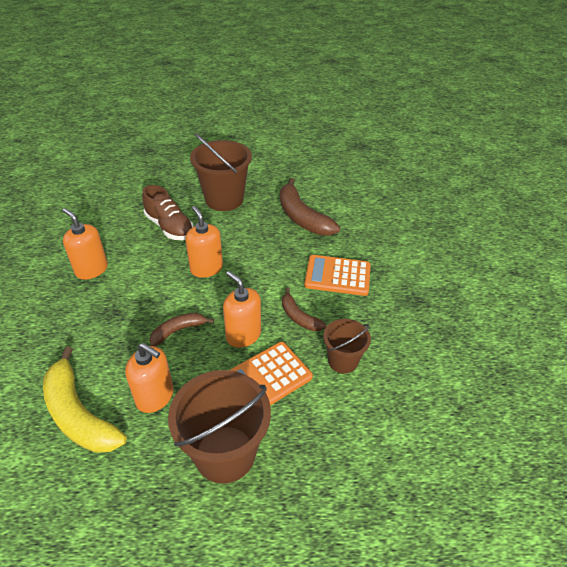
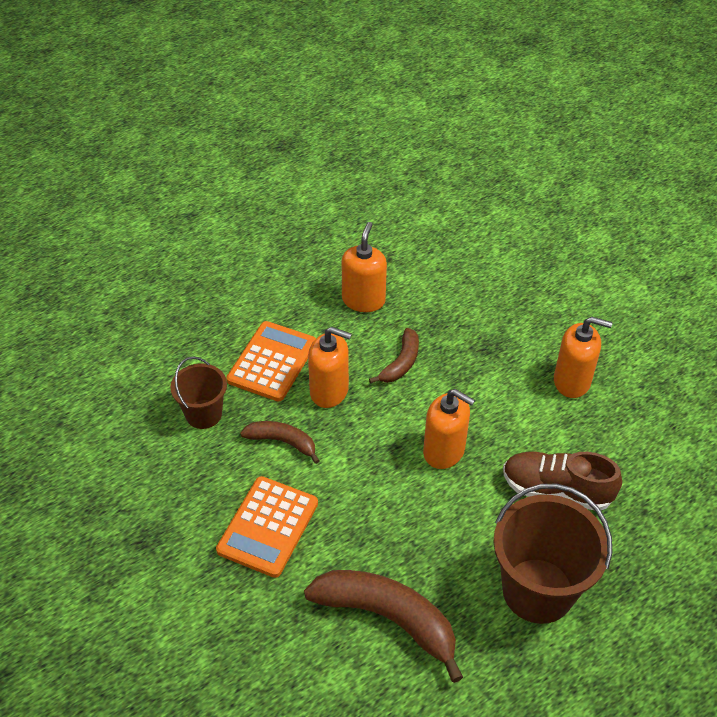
camera: 150 degrees right, 5 degrees up
(79, 414) = (413, 261): yellow banana -> none
(155, 396) = (363, 300): orange soap dispenser -> orange soap dispenser turned 105 degrees clockwise
(225, 454) = (266, 290): brown bucket -> none
(337, 276) = (268, 527): orange calculator -> orange calculator turned 135 degrees clockwise

